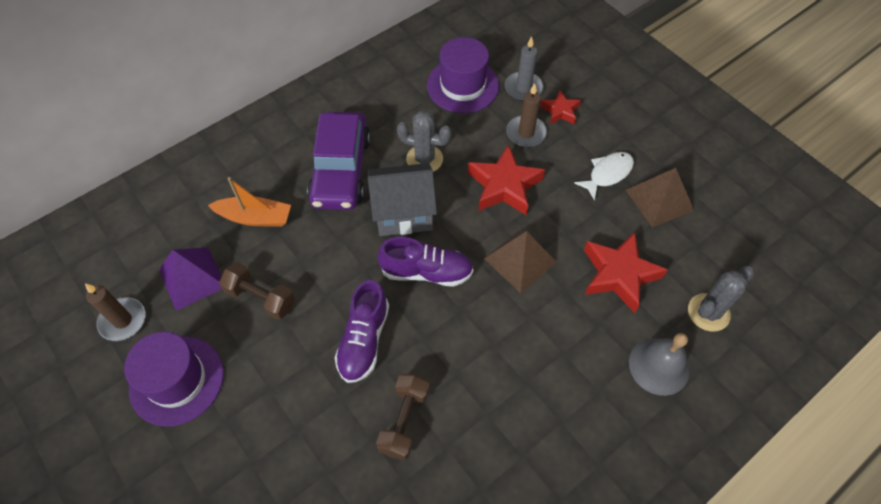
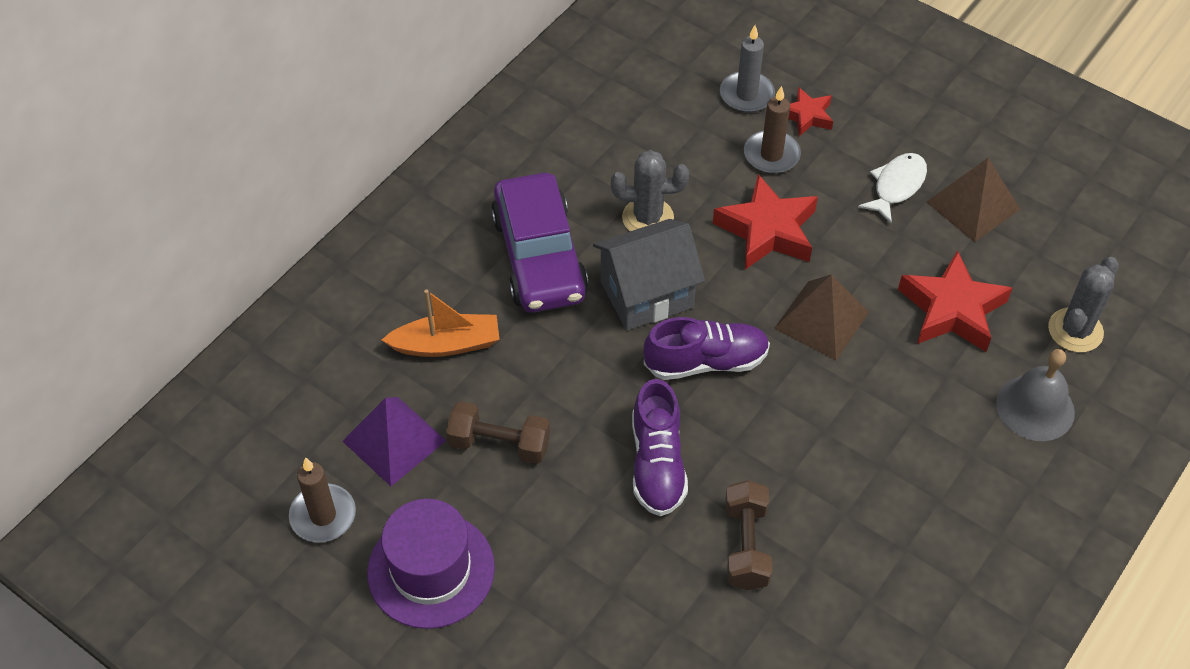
camera: 15 degrees left, 5 degrees down
(462, 85) = (662, 108): purple hat -> none

